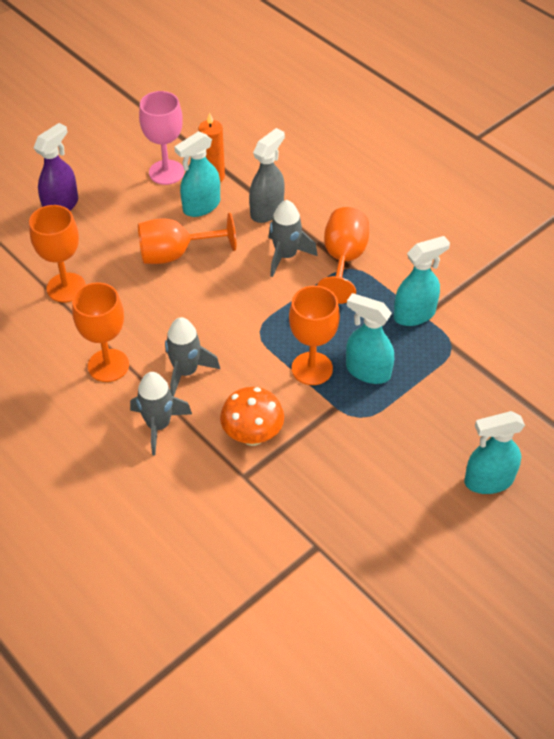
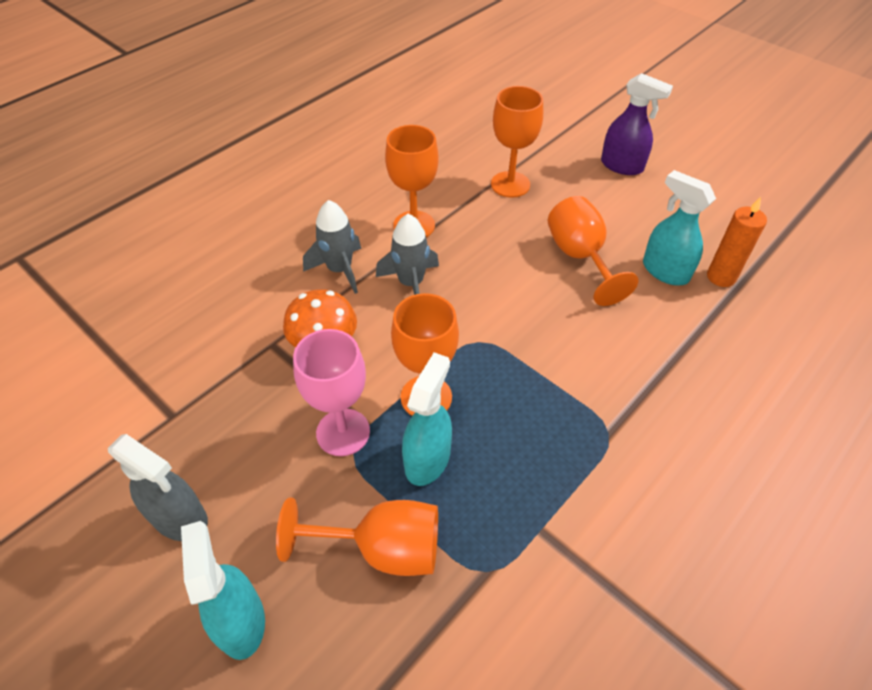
camera: 85 degrees right, 0 degrees up
(166, 172) = (708, 236): pink goblet -> pink goblet (343, 432)
(267, 211) = (683, 333): grey spray bottle -> grey spray bottle (180, 518)
(286, 256) = (609, 358): grey rocket -> none
(343, 260) = (620, 423): orange goblet -> orange goblet (382, 548)
(414, 314) = (539, 517): turquoise spray bottle -> none

